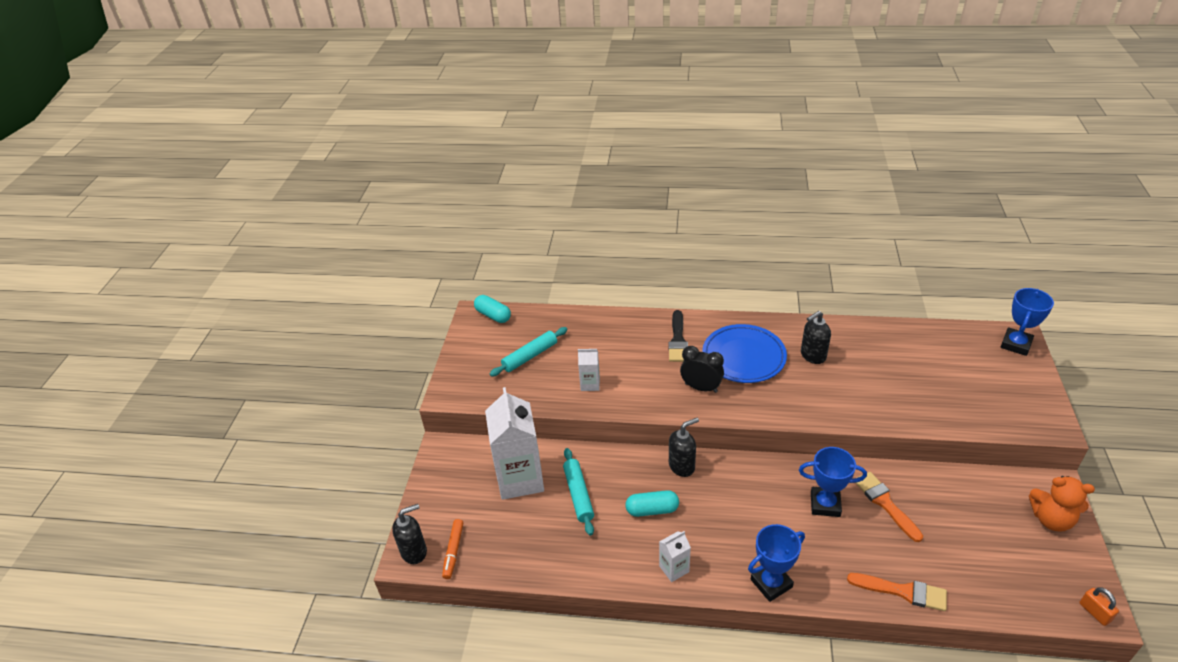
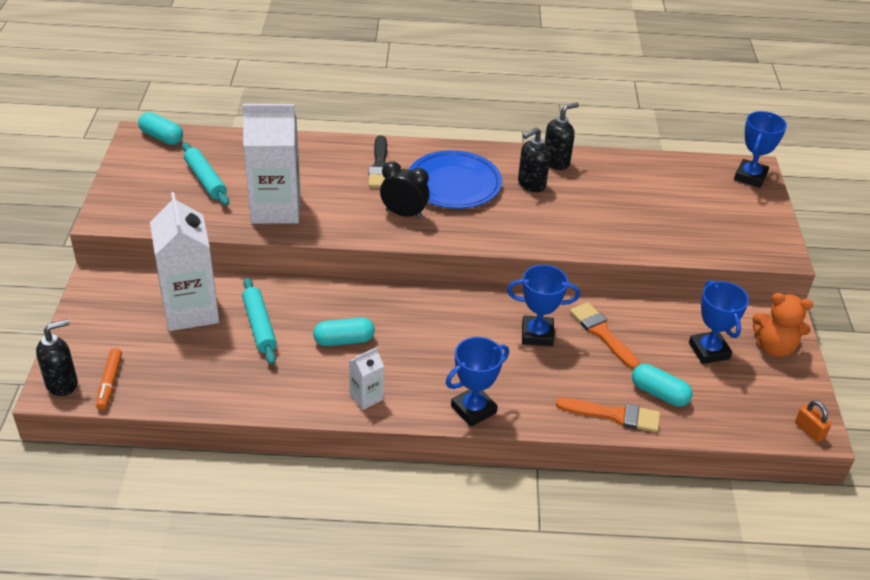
camera: 10 degrees left, 0 degrees up
(530, 356) = (205, 180): turquoise rolling pin -> turquoise rolling pin turned 75 degrees counterclockwise
(590, 384) = (276, 209): white carton -> white carton, size x2.17
(682, 466) = (380, 298): black soap dispenser -> black soap dispenser (556, 162)
(944, 568) = (659, 393): none -> turquoise capsule
(988, 523) = (709, 351): none -> blue trophy

